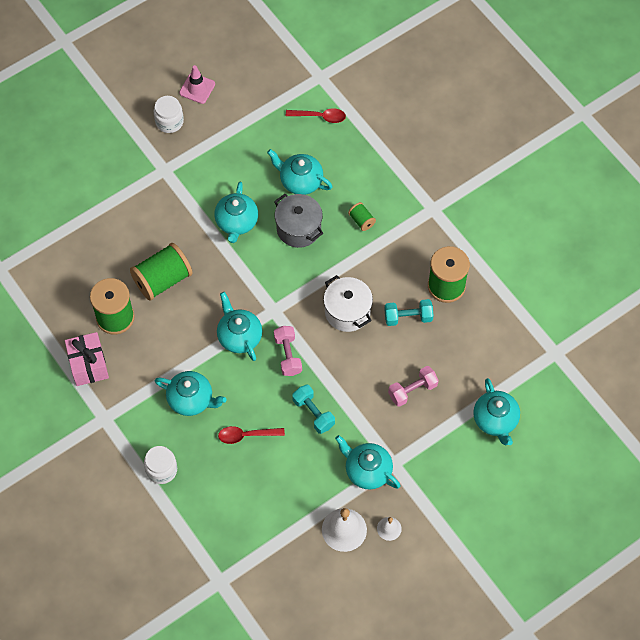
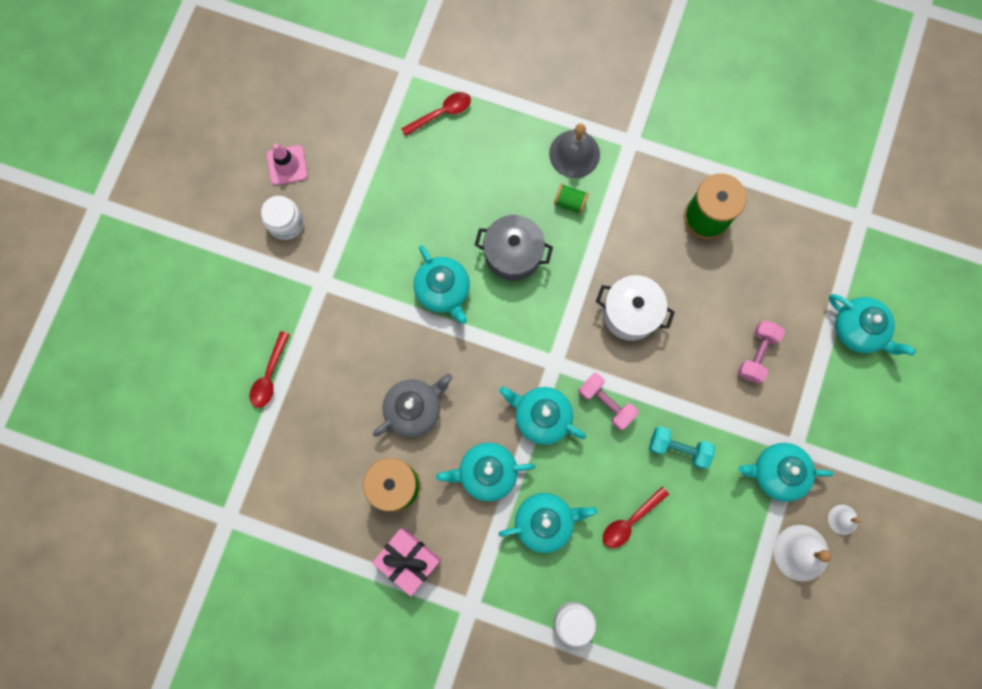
camera: 35 degrees left, 15 degrees up
(89, 203) = (269, 375): none -> red spoon
(162, 280) = (414, 409): green spool -> grey teapot
(300, 181) = (474, 199): turquoise teapot -> turquoise teapot (486, 473)
(388, 193) = (574, 154): none -> grey bell
(408, 317) = (694, 277): turquoise dumbbell -> none

